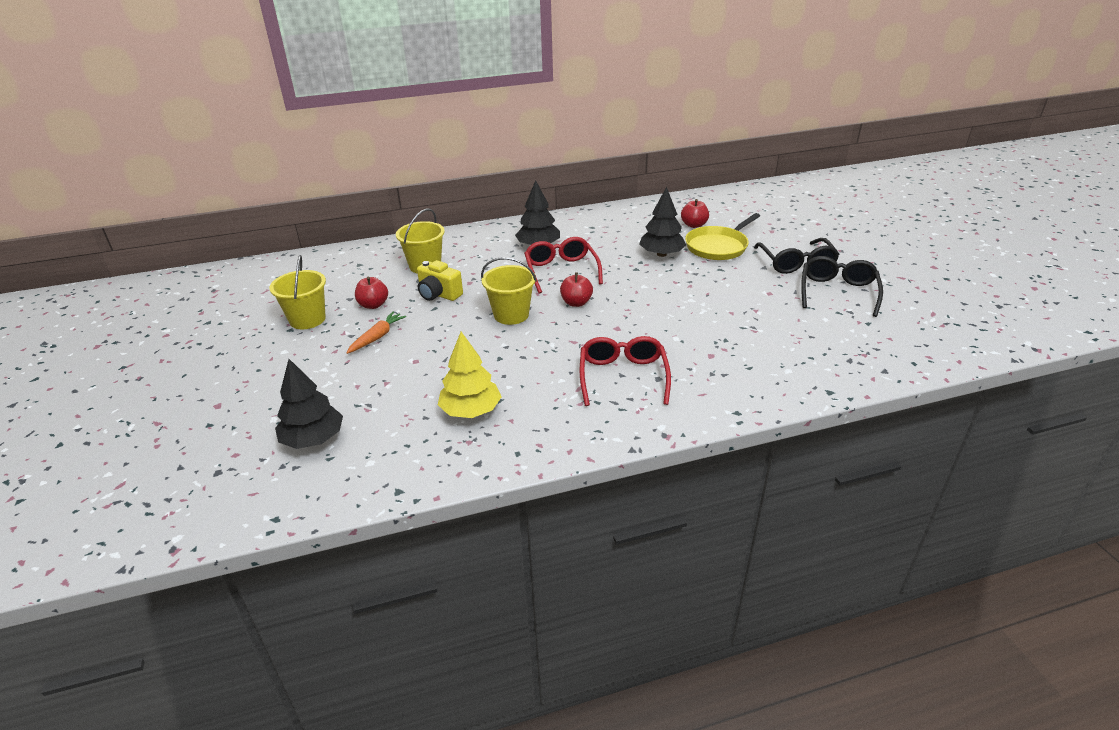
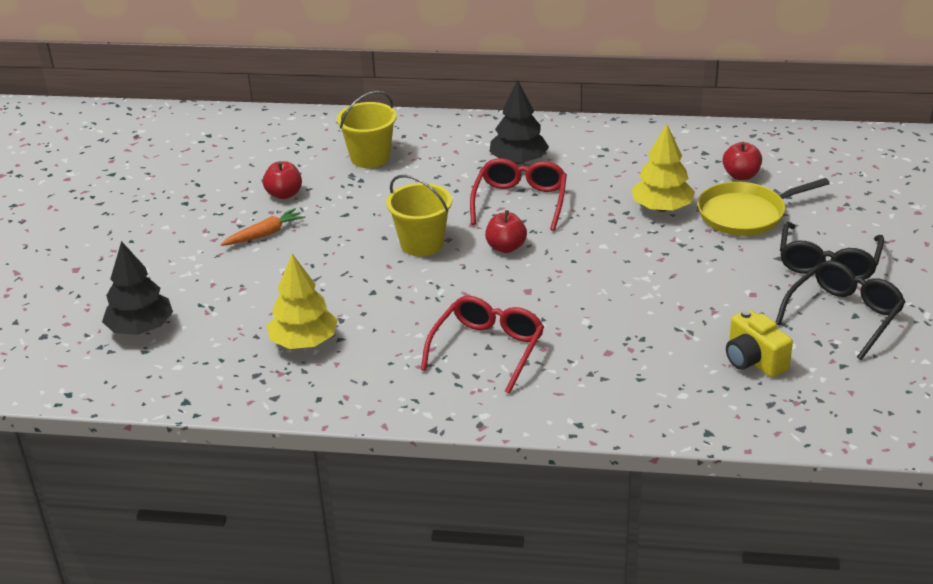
camera: 25 degrees right, 0 degrees up
(307, 319) = (208, 195): yellow bucket -> none
(438, 294) = (361, 198): yellow camera -> yellow camera (753, 361)
(661, 254) = (662, 208): black tree -> yellow tree

